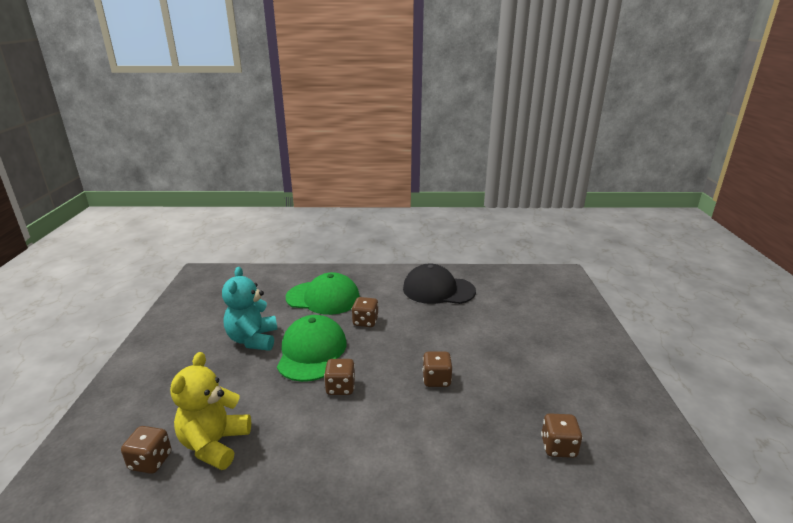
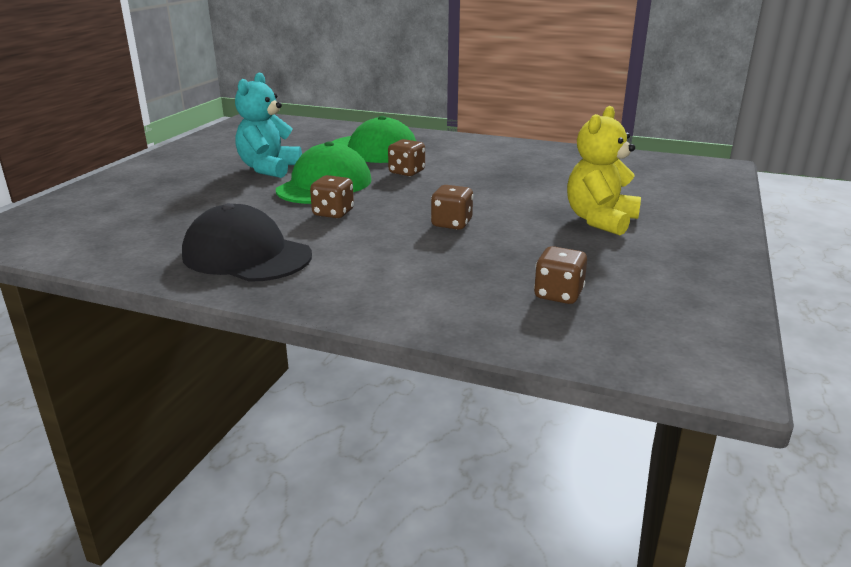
camera: 20 degrees right, 0 degrees up
(150, 461) = (103, 229): brown dice -> none
(214, 444) = (170, 229): yellow teddy bear -> yellow teddy bear (600, 220)
(438, 290) = (522, 159): black cap -> black cap (246, 255)

